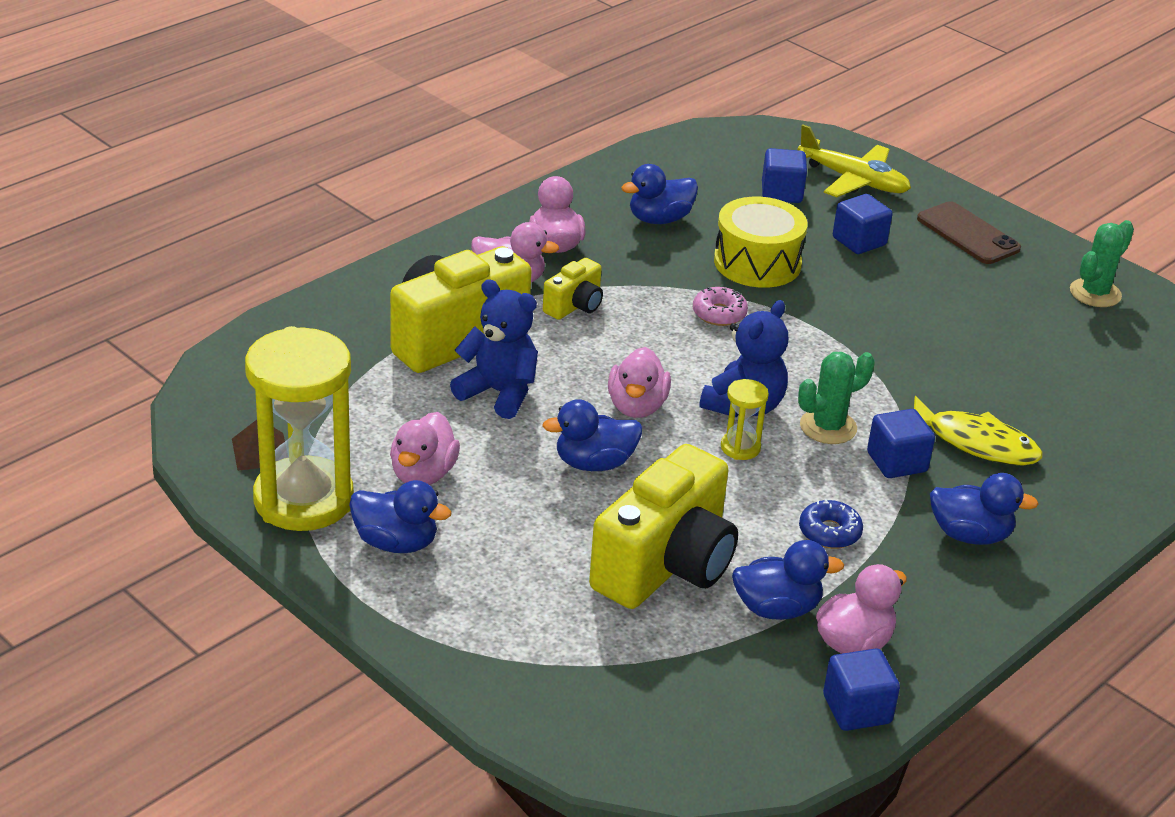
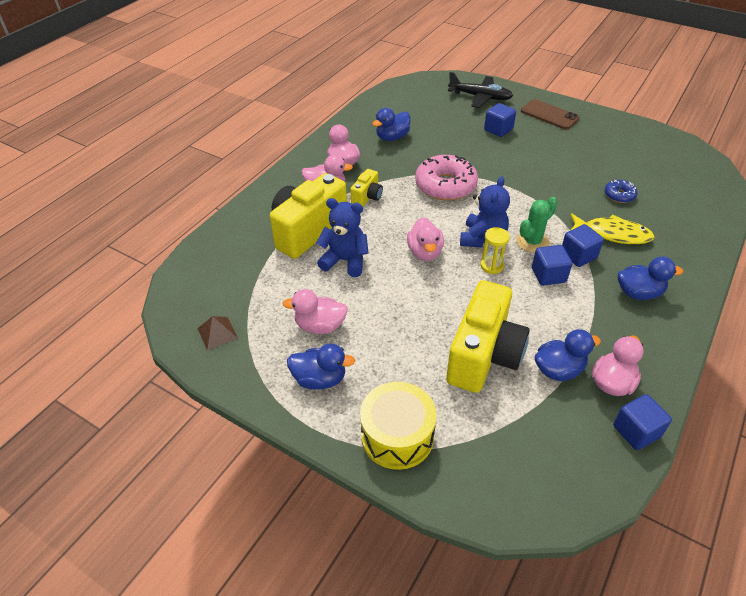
camera: 10 degrees left, 10 degrees up
(303, 500) = (254, 361): yellow hourglass -> none
(423, 474) = (320, 326): pink duck -> pink duck turned 90 degrees clockwise
(594, 463) = (415, 295): blue duck -> none
(719, 314) = (445, 185): pink donut -> pink donut, size x2.02
(757, 263) = (452, 152): yellow drum -> yellow drum (397, 436)
(781, 193) = (448, 111): blue cube -> blue cube (548, 275)
(829, 532) = (564, 310): blue donut -> blue donut (619, 195)
(853, 180) = (480, 97): yellow plane -> black plane
(1095, 293) = (626, 134): green cactus -> none

